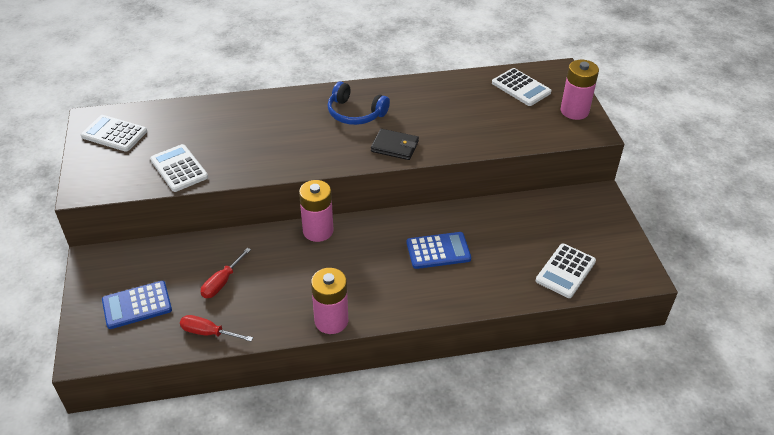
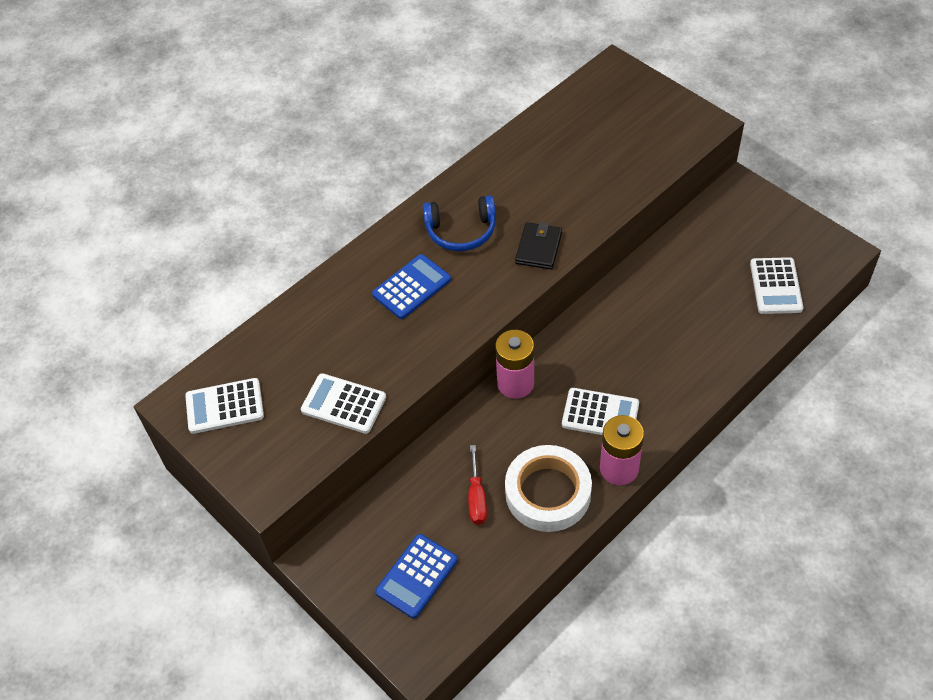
camera: 30 degrees left, 10 degrees up
(209, 333) = (517, 556): red screwdriver -> none
(269, 307) = (548, 493): none -> white tape
(395, 146) = (538, 248): black wallet -> black wallet turned 60 degrees counterclockwise
(438, 251) = (648, 335): blue calculator -> blue calculator (411, 287)
(521, 88) = (596, 108): white calculator -> white calculator (600, 414)
(574, 111) = (669, 109): pink battery -> none

